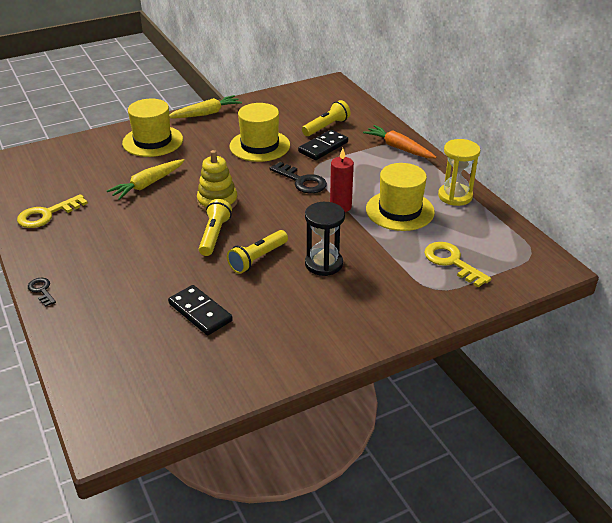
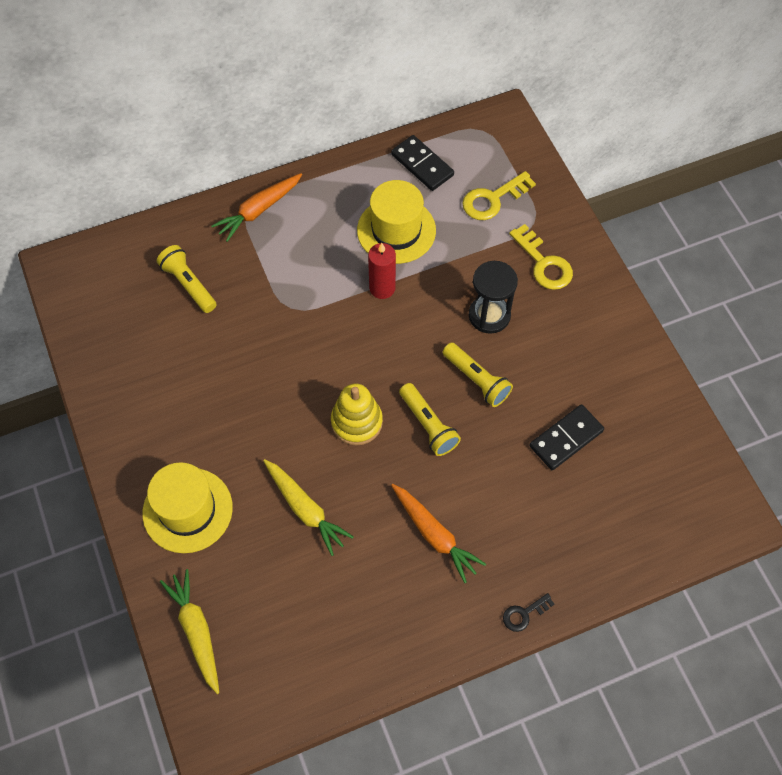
camera: 85 degrees left, 25 degrees up
(47, 215) = (364, 635): yellow key -> yellow key (544, 263)
(118, 242) = (435, 535): none -> orange carrot
(206, 113) = (117, 438): yellow carrot -> yellow carrot (196, 631)
(214, 235) = (428, 425): yellow flashlight -> yellow flashlight turned 135 degrees counterclockwise
(259, 146) = (225, 369): yellow hat -> none
(302, 181) = (322, 324): black key -> none
(323, 147) = (242, 293): black domino -> black domino (422, 165)
(455, 196) = (373, 173): yellow hourglass -> none

